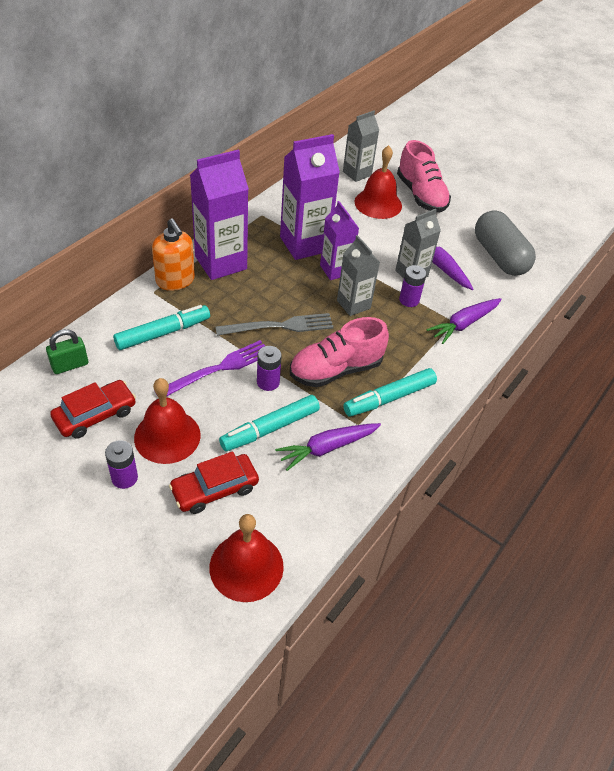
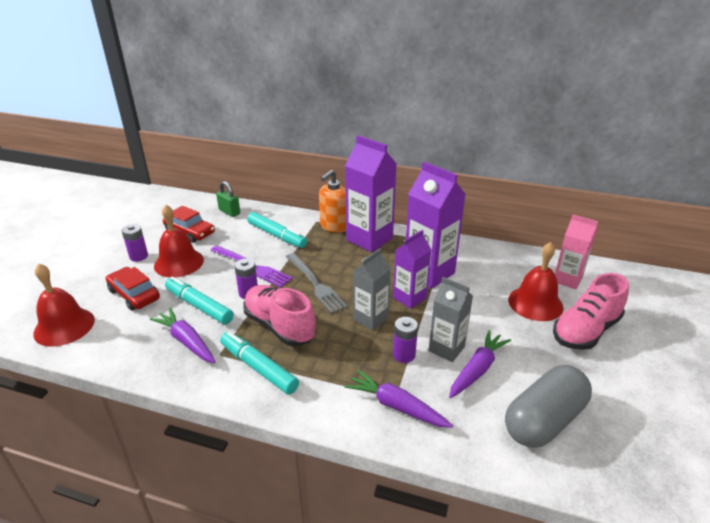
camera: 75 degrees right, 15 degrees down
(357, 173) = (567, 280): grey carton -> pink carton

